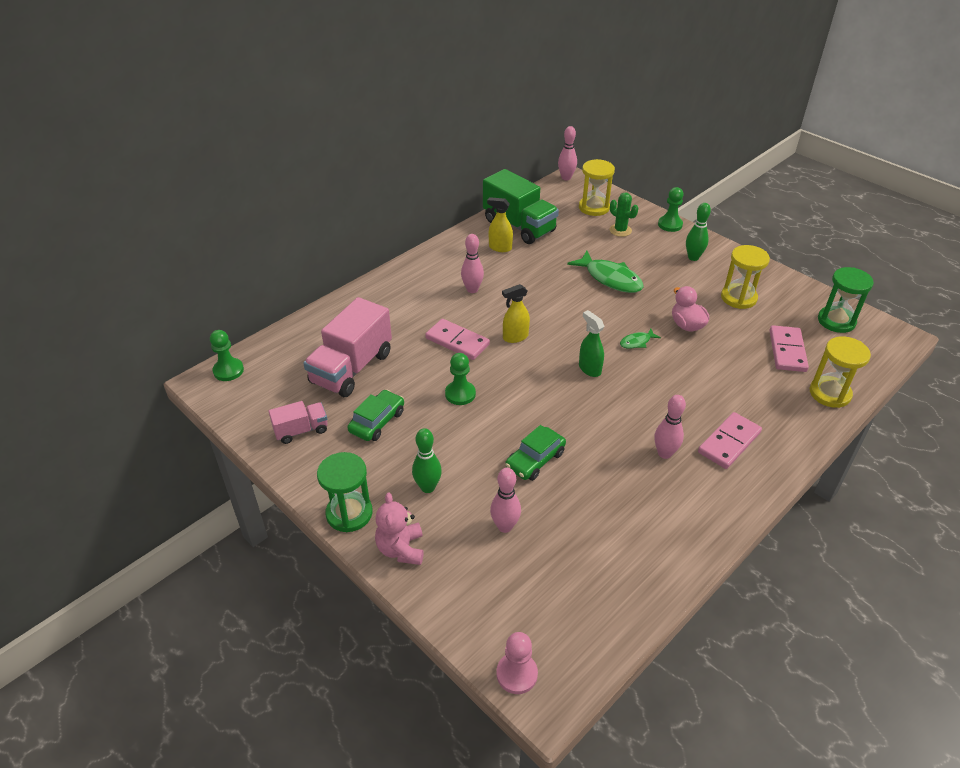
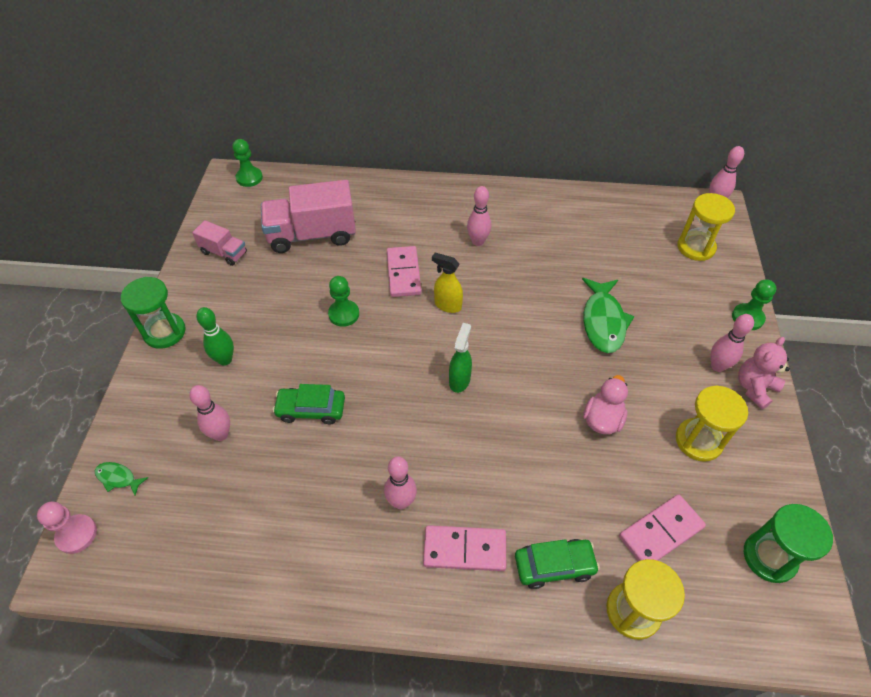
camera: 50 degrees right, 10 degrees up
(377, 421) = (269, 286): green car -> green car (554, 566)
(401, 549) = (151, 384): pink teddy bear -> pink teddy bear (754, 388)
(500, 248) = (553, 223): yellow spray bottle -> none
(519, 226) = (600, 216): green truck -> none
(620, 230) = (686, 286): green cactus -> none
(637, 342) = (533, 394): green fish -> green fish (118, 478)
(693, 257) = (717, 366): green bowling pin -> pink bowling pin

